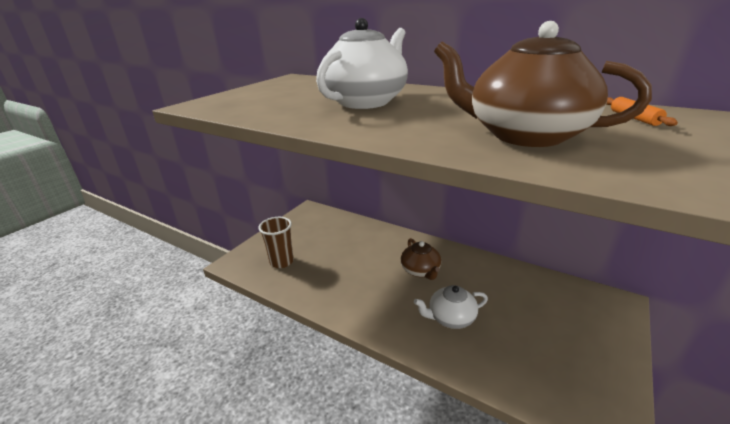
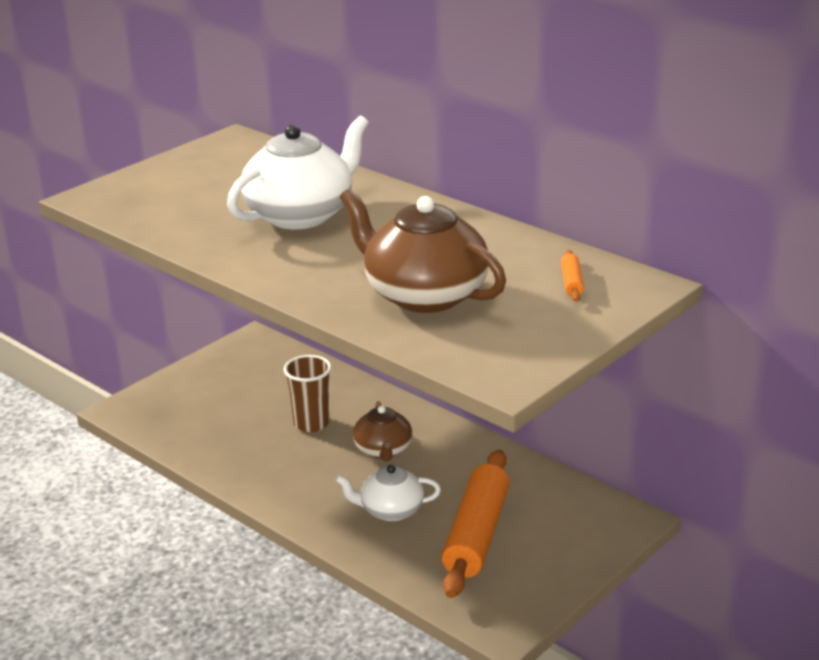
camera: 10 degrees right, 0 degrees up
(281, 262) = (189, 416): brown cup -> brown cup (311, 423)
(524, 331) = (476, 534): none -> orange rolling pin

